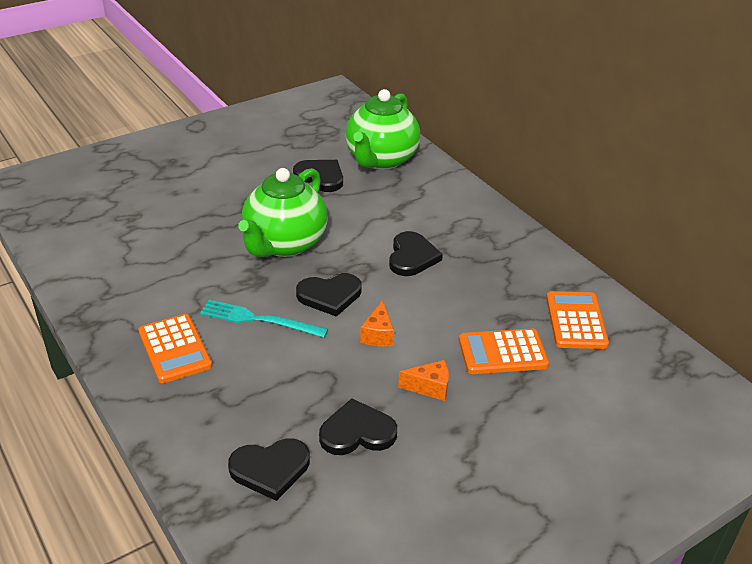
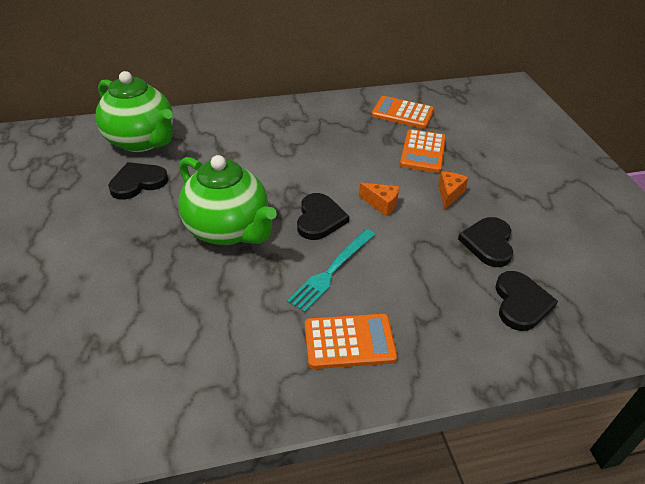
camera: 70 degrees left, 5 degrees up
(412, 257) = (293, 162): black heart -> none

